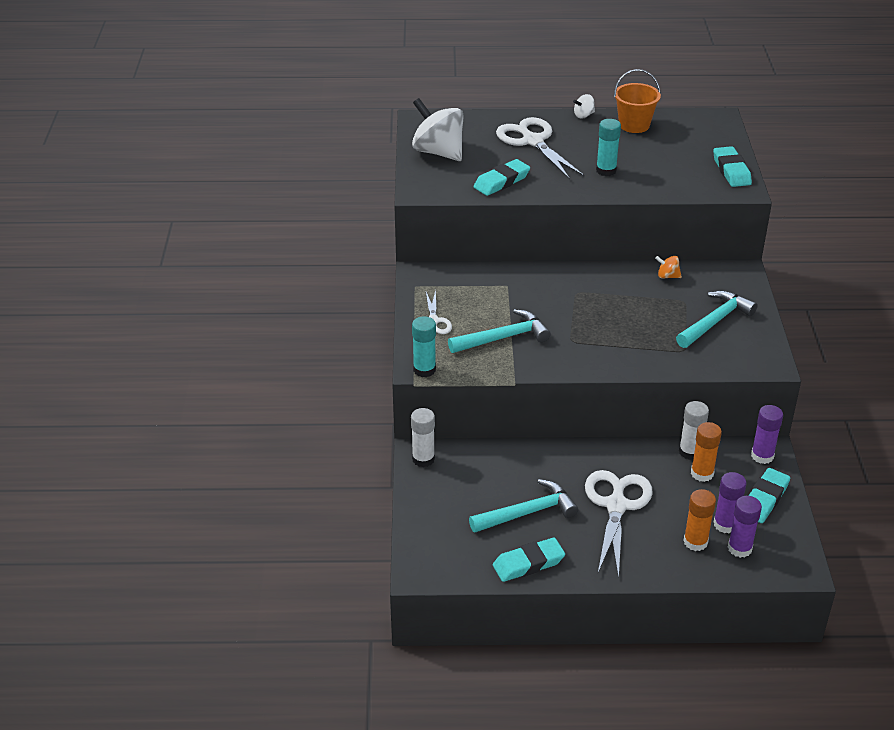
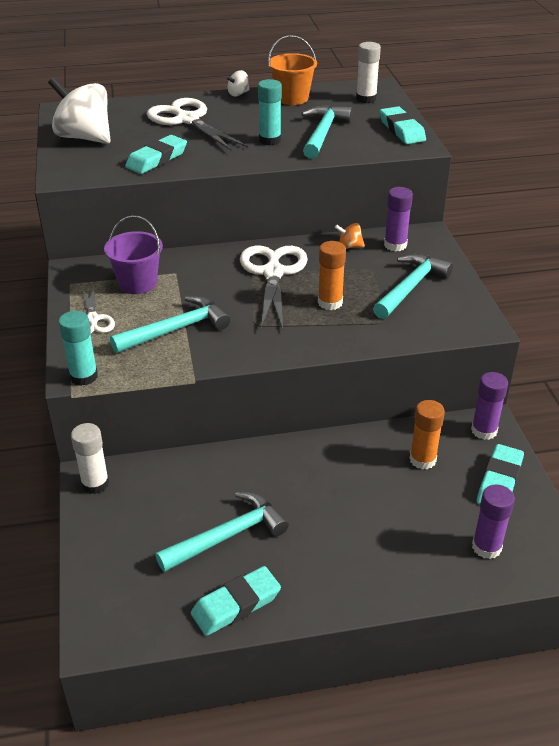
camera: 10 degrees left, 0 degrees up
(473, 292) = (137, 283): none -> purple bucket
(616, 505) = (332, 512): white scissors -> white scissors (273, 273)
(656, 167) = (323, 133): none -> turquoise hammer
(690, 452) = (404, 436): white glue stick -> white glue stick (366, 99)
(695, 542) = (433, 546): orange glue stick -> orange glue stick (330, 303)
(725, 524) = (463, 519): purple glue stick -> purple glue stick (395, 245)

